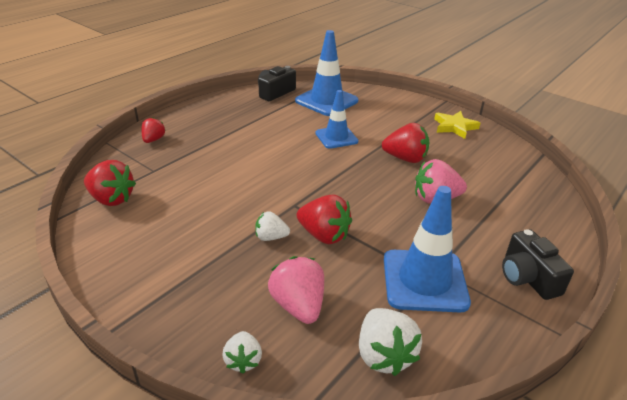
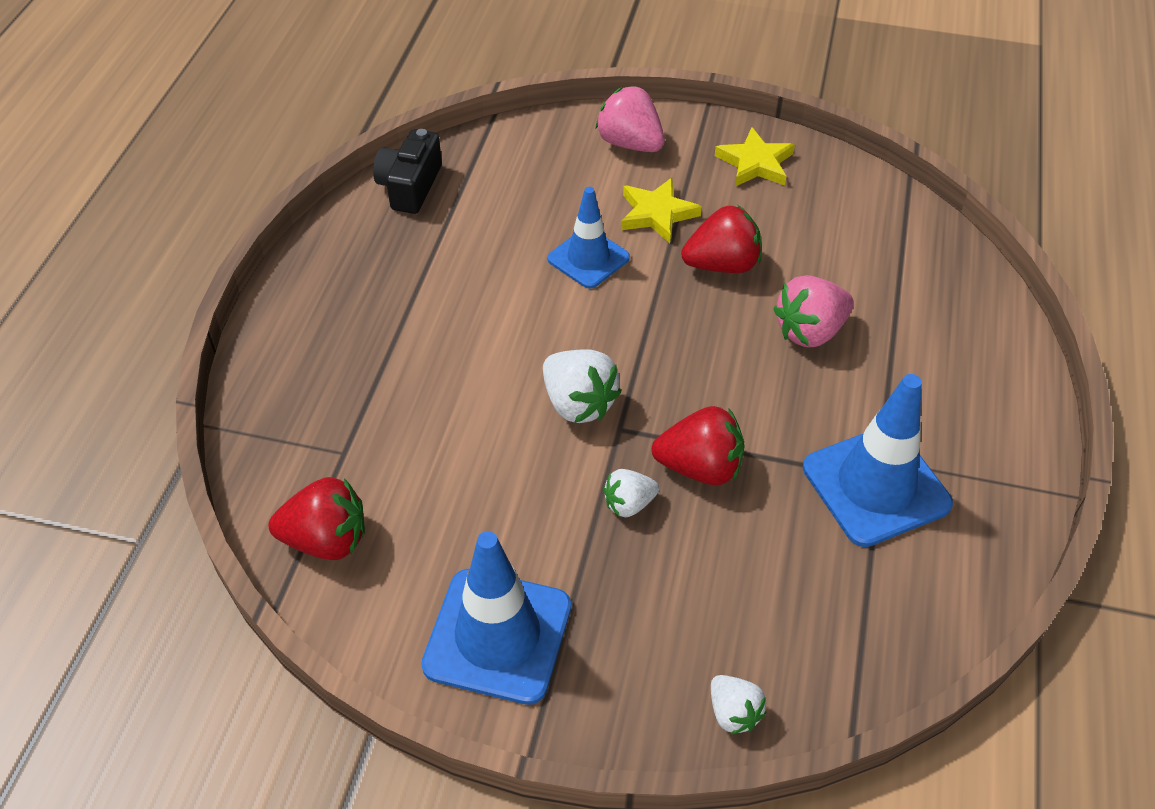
camera: 25 degrees left, 15 degrees up
(153, 140) = (285, 385): red strawberry -> none
(298, 306) = (745, 600): pink strawberry -> pink strawberry (630, 143)
(326, 101) = (515, 175): blue traffic cone -> blue traffic cone (497, 636)
(384, 355) = (892, 622): white strawberry -> white strawberry (578, 403)
(386, 131) = (657, 214): none -> yellow star
(527, 277) = (995, 423): black camera -> none

